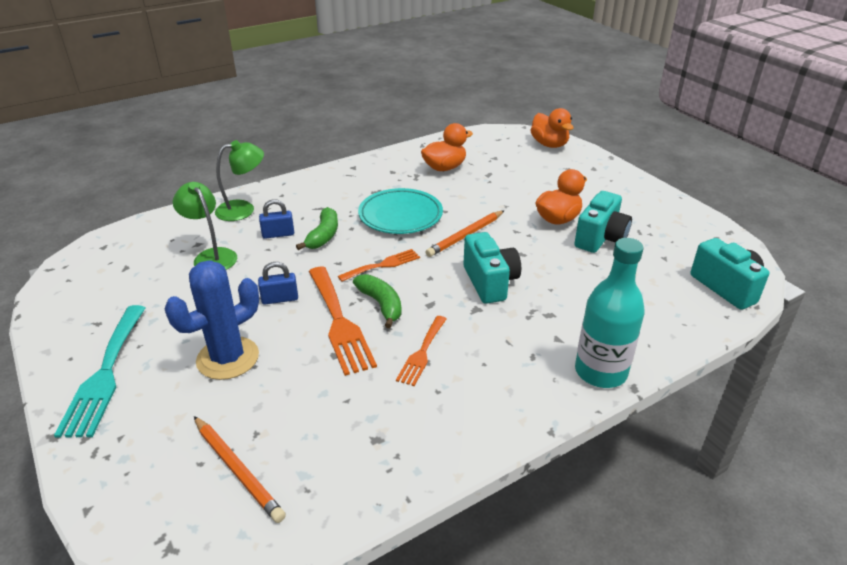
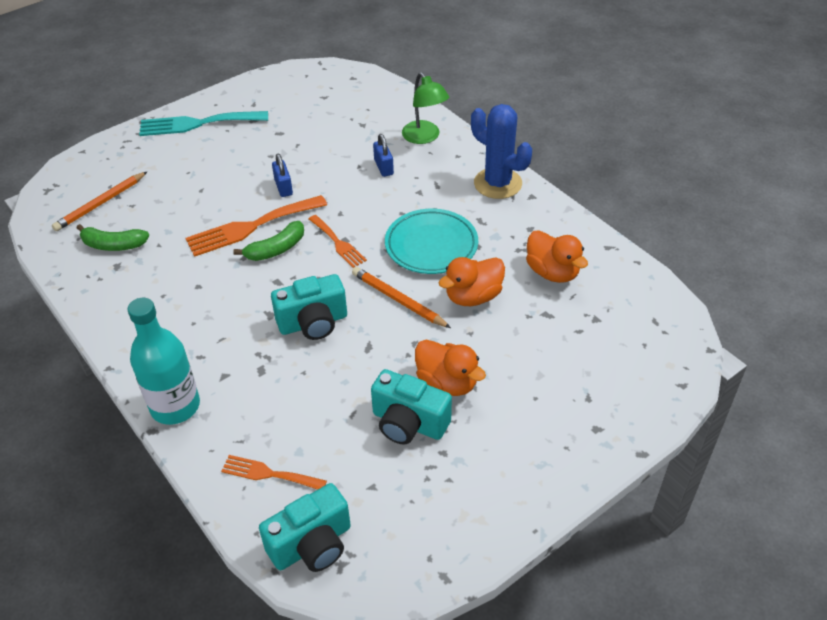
camera: 85 degrees right, 10 degrees up
(211, 256) = (344, 136): green lamp -> none
(228, 358) = (210, 175): blue cactus -> blue cactus (497, 183)
(323, 236) = (385, 196): green banana -> green banana (113, 245)
(422, 353) = (209, 282): orange fork -> orange fork (269, 474)
(549, 144) = (658, 379): orange duck -> orange duck (473, 296)

